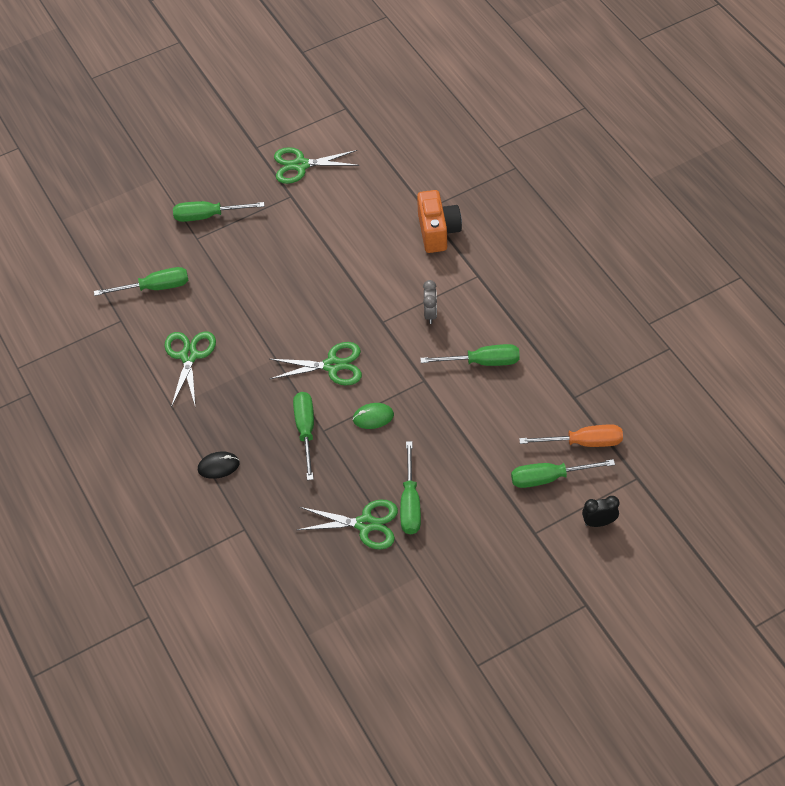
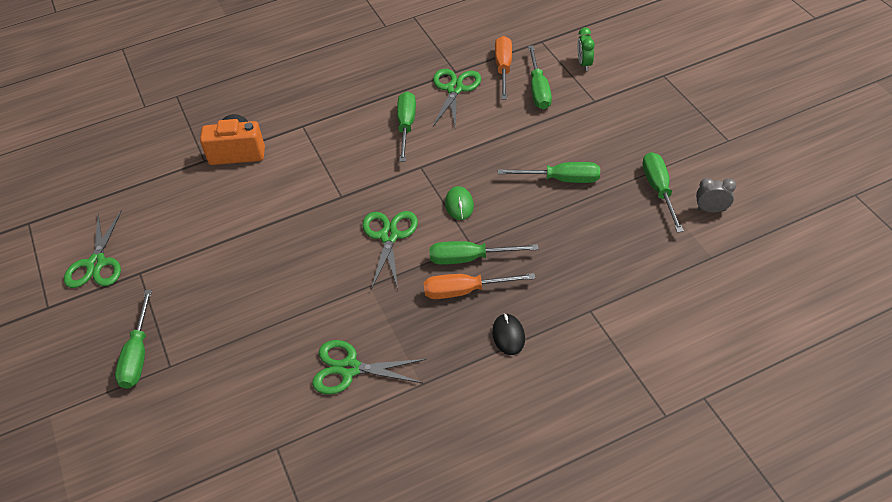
camera: 85 degrees left, 5 degrees down
(154, 287) = (234, 410): green screwdriver -> green screwdriver (659, 190)
(268, 430) = (465, 291): none -> orange screwdriver
(365, 524) = (585, 212): green scissors -> green scissors (455, 89)
(430, 314) = (340, 160): grey clock -> grey clock (711, 209)
(599, 522) = (584, 64): black clock -> green clock

